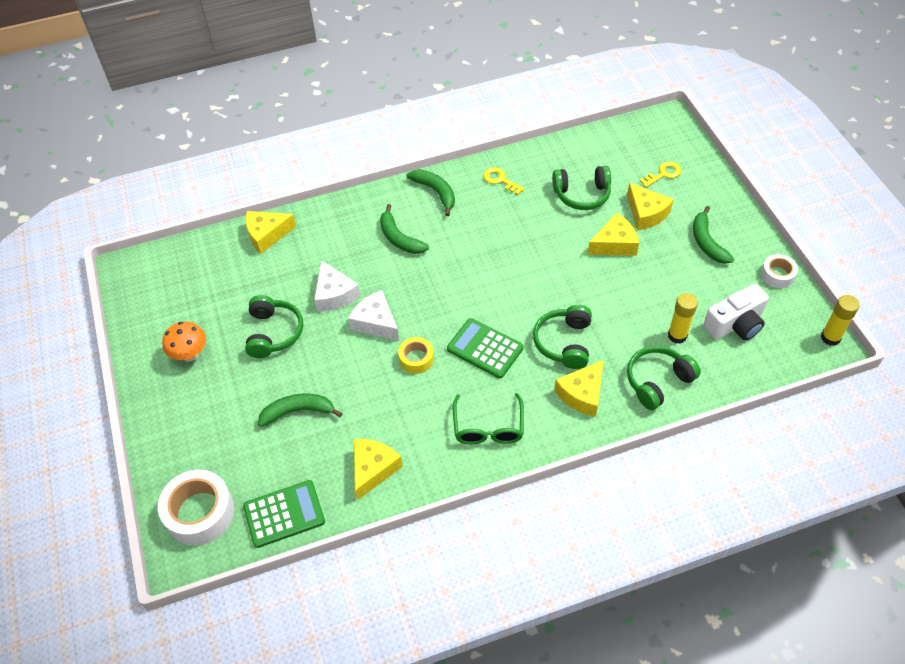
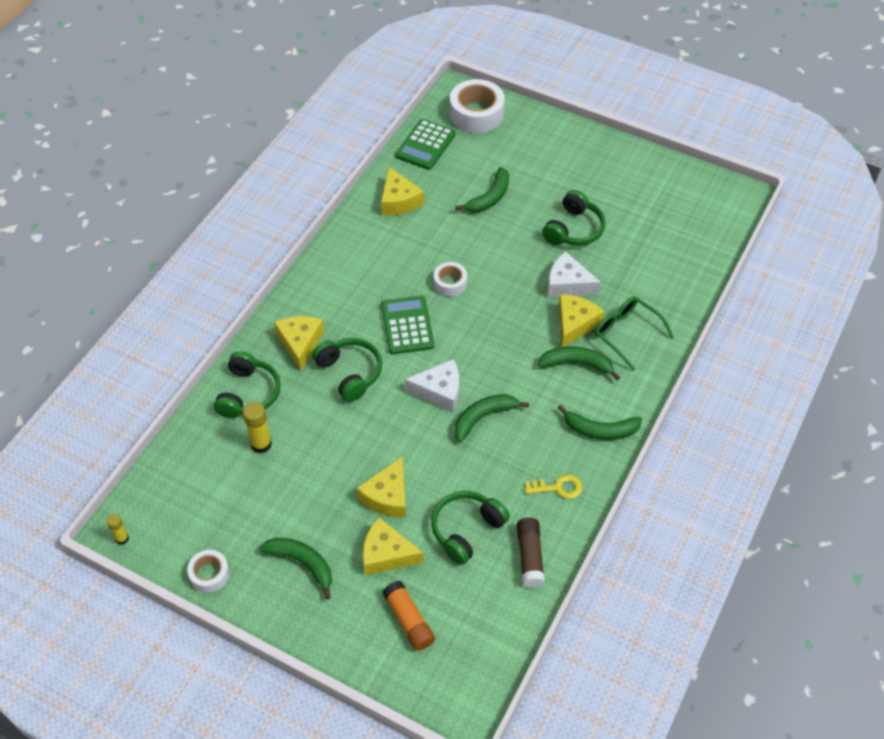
camera: 135 degrees right, 0 degrees up
(190, 354) = (609, 179): orange mushroom -> none
(267, 235) = (682, 290): yellow cheese -> yellow cheese (575, 324)
(273, 333) = (573, 229): green headphones -> green headphones turned 105 degrees counterclockwise
(376, 322) = (511, 287): white cheese -> white cheese (439, 391)
(416, 359) = (450, 283): yellow tape -> white tape
(485, 348) = (407, 325): green calculator -> green calculator turned 90 degrees counterclockwise
(488, 427) = (348, 275): green glasses -> green glasses (626, 334)
(501, 248) = (483, 418): none -> green banana
(558, 159) = (530, 557): none -> brown glue stick
(663, 174) = (409, 620): yellow key -> orange glue stick
(735, 324) = (217, 491): white camera -> none
(830, 338) = (122, 538): yellow glue stick -> yellow glue stick, size x0.61

